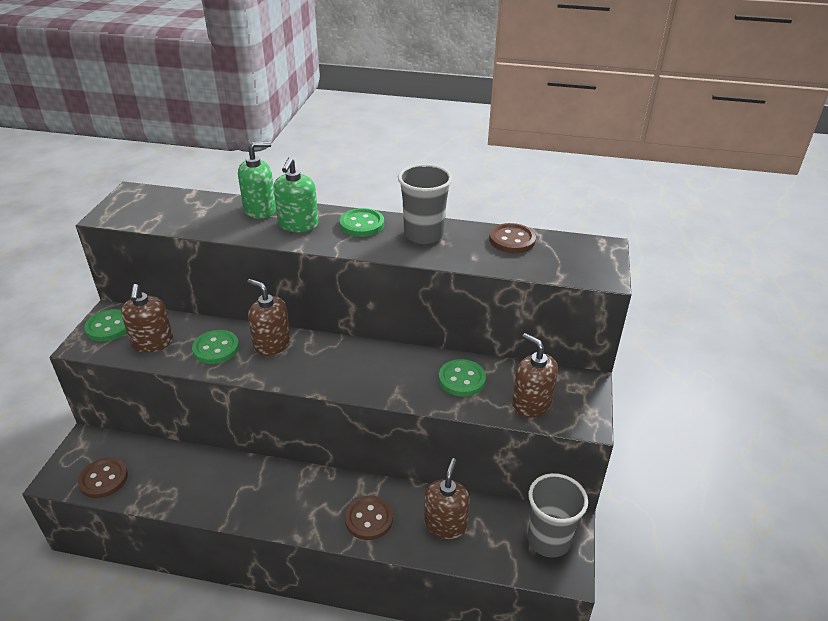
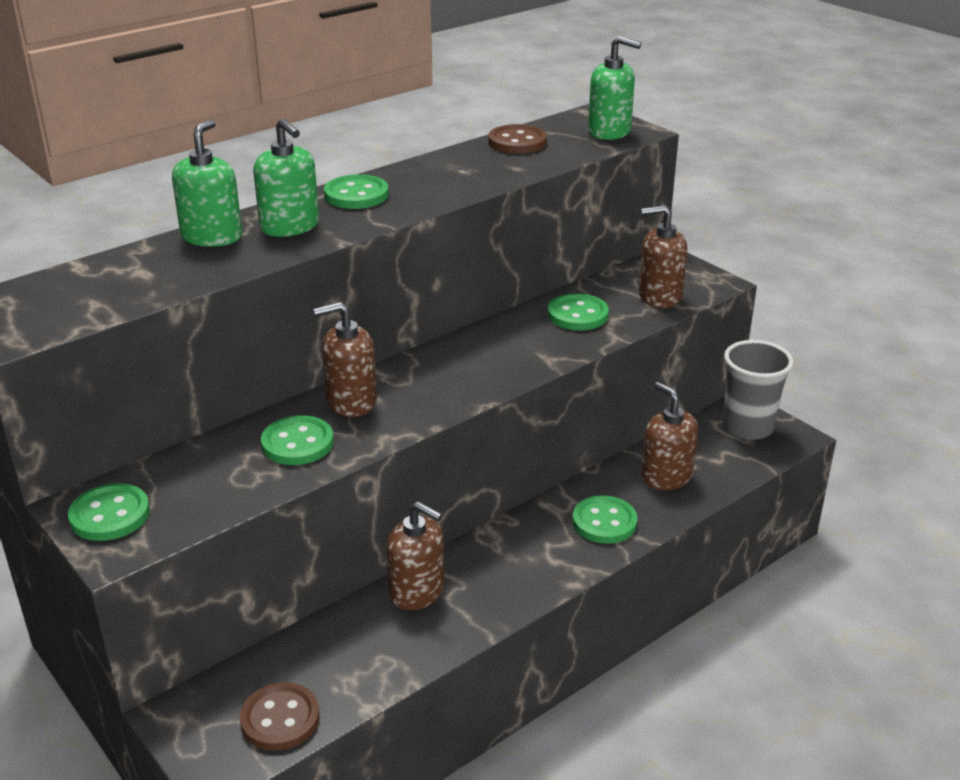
camera: 50 degrees left, 5 degrees down
(152, 343) = (207, 488): brown soap dispenser -> brown soap dispenser (417, 591)
(369, 519) = (604, 522): brown button -> green button
(423, 235) = (434, 174): grey cup -> none
(584, 265) = (609, 132): none -> green soap dispenser

